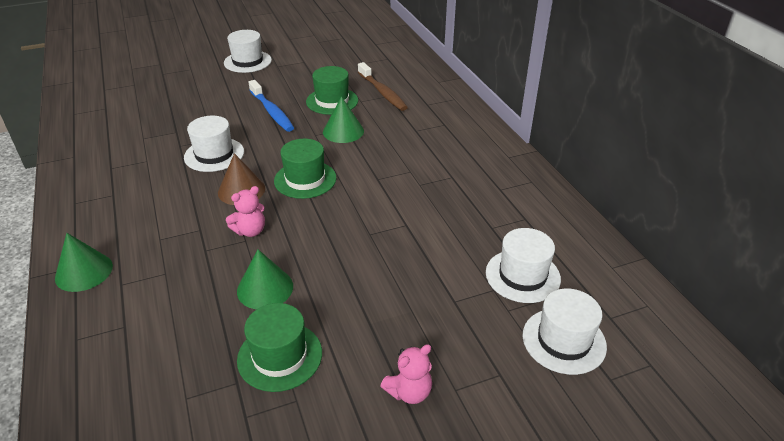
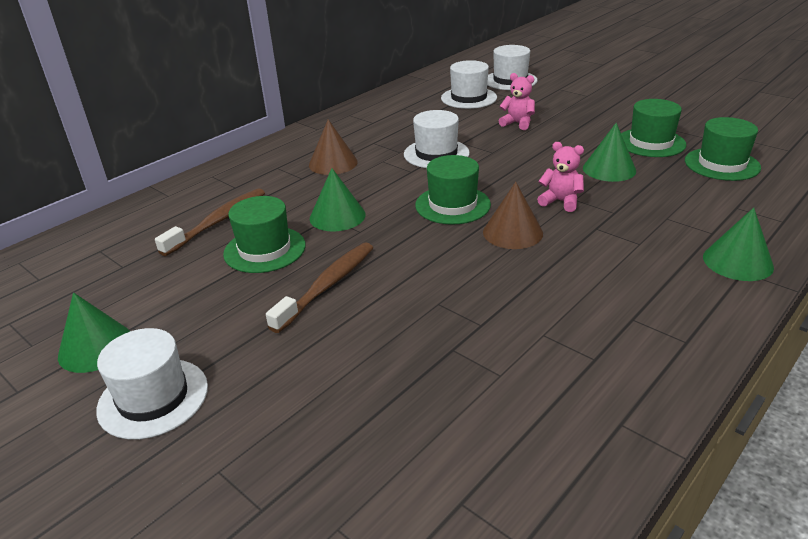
camera: 115 degrees left, 5 degrees down
(184, 379) = (722, 164): none -> green hat
(214, 154) = (471, 283): white hat -> white hat (436, 154)
(272, 112) = (327, 286): blue toothbrush -> brown toothbrush
(298, 53) = (96, 347): none -> green cone
(409, 392) = (608, 104): pink teddy bear -> pink teddy bear (517, 123)
(428, 148) = (333, 163): none -> brown cone

